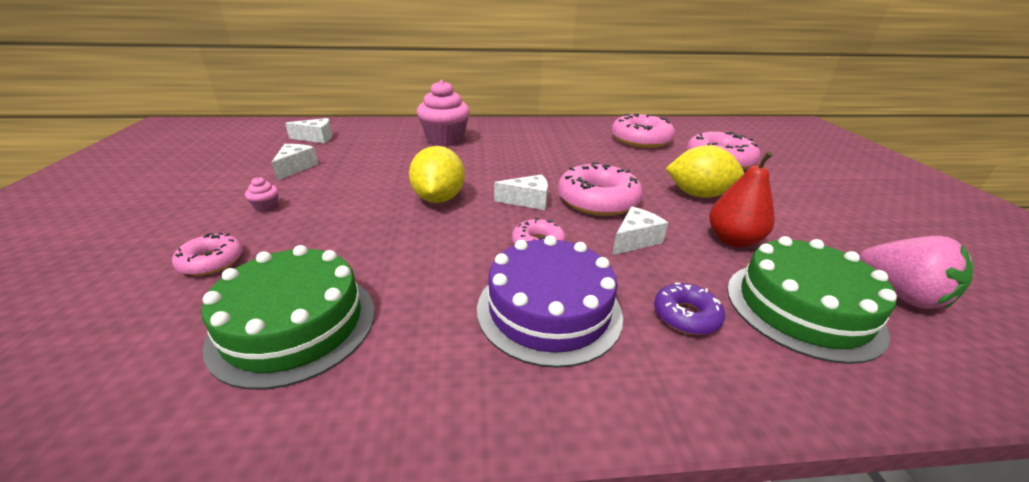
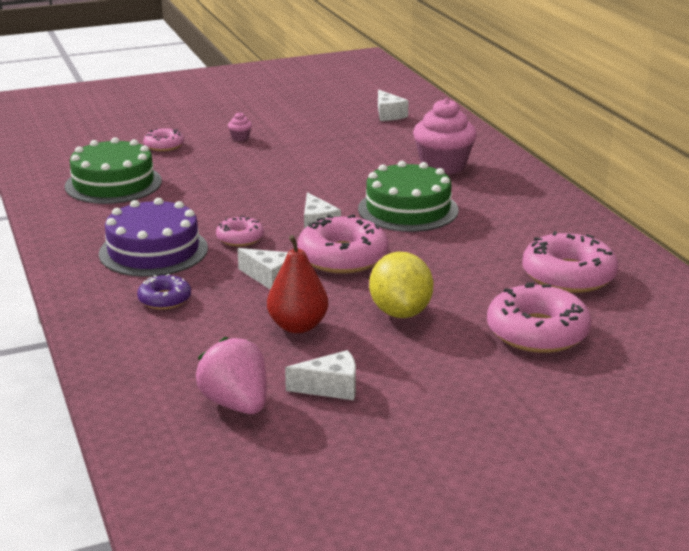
camera: 75 degrees right, 5 degrees down
(295, 168) = (315, 126): white cheese -> white cheese (331, 387)
(438, 199) = (295, 189): yellow lemon -> none
(802, 308) = (193, 349): green cake -> green cake (408, 209)
(900, 294) = (236, 404): pink strawberry -> pink strawberry turned 105 degrees clockwise

